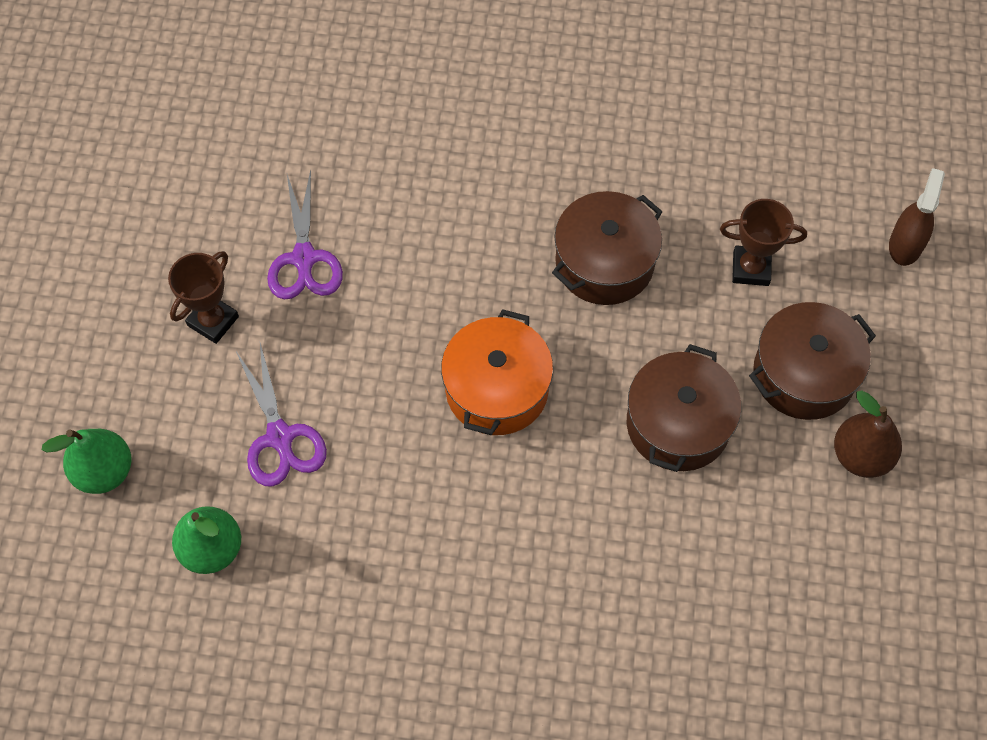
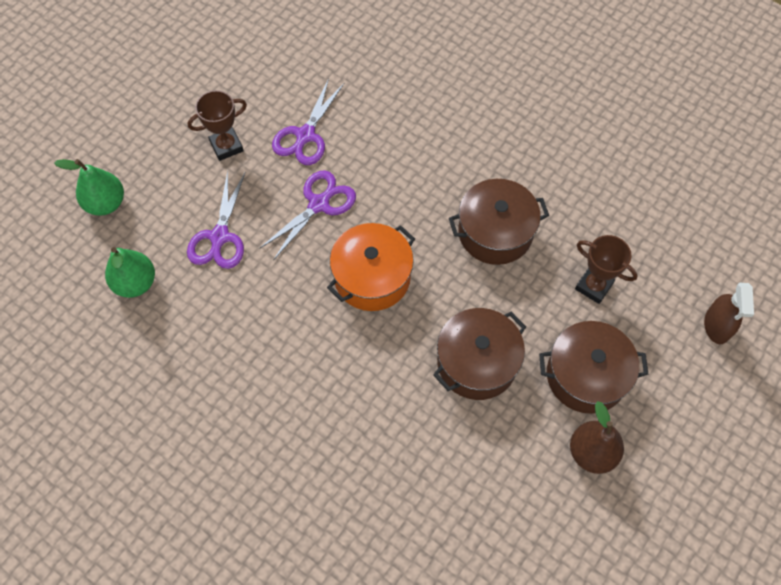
camera: 30 degrees right, 0 degrees up
(376, 334) = (319, 204): none -> purple scissors
(905, 245) = (717, 326): brown spray bottle -> brown spray bottle turned 135 degrees clockwise

